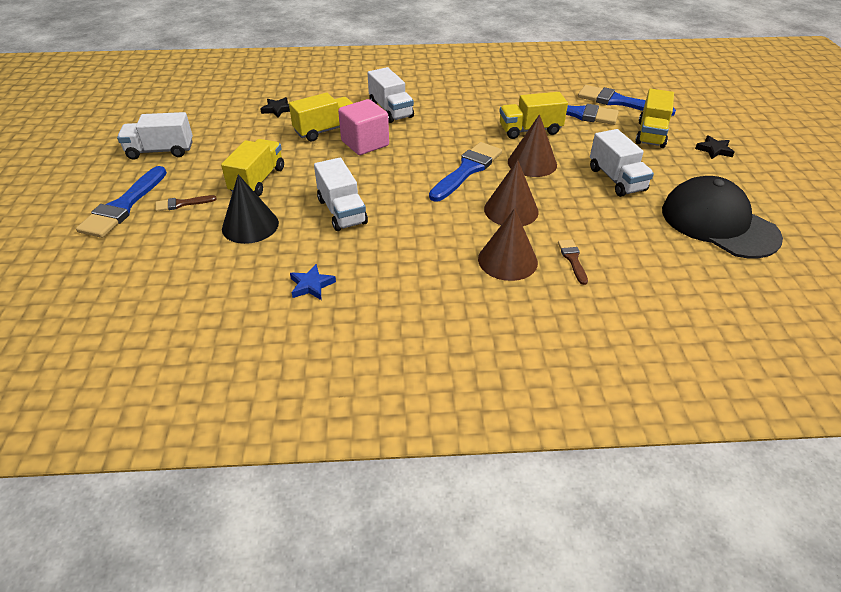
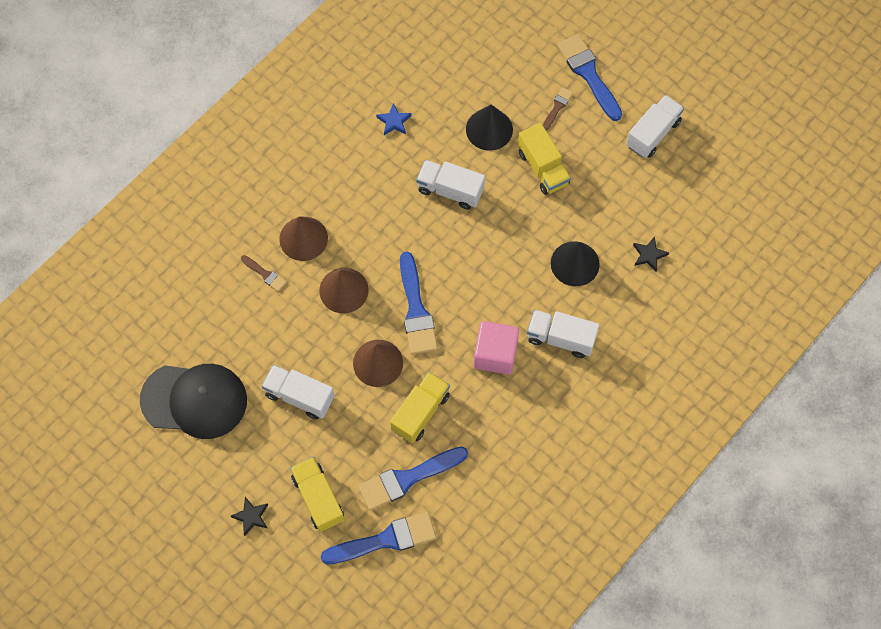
camera: 135 degrees right, 25 degrees up
(325, 130) = (575, 263): yellow truck -> black cone
(365, 143) = (525, 274): pink cube -> pink cube (495, 354)

